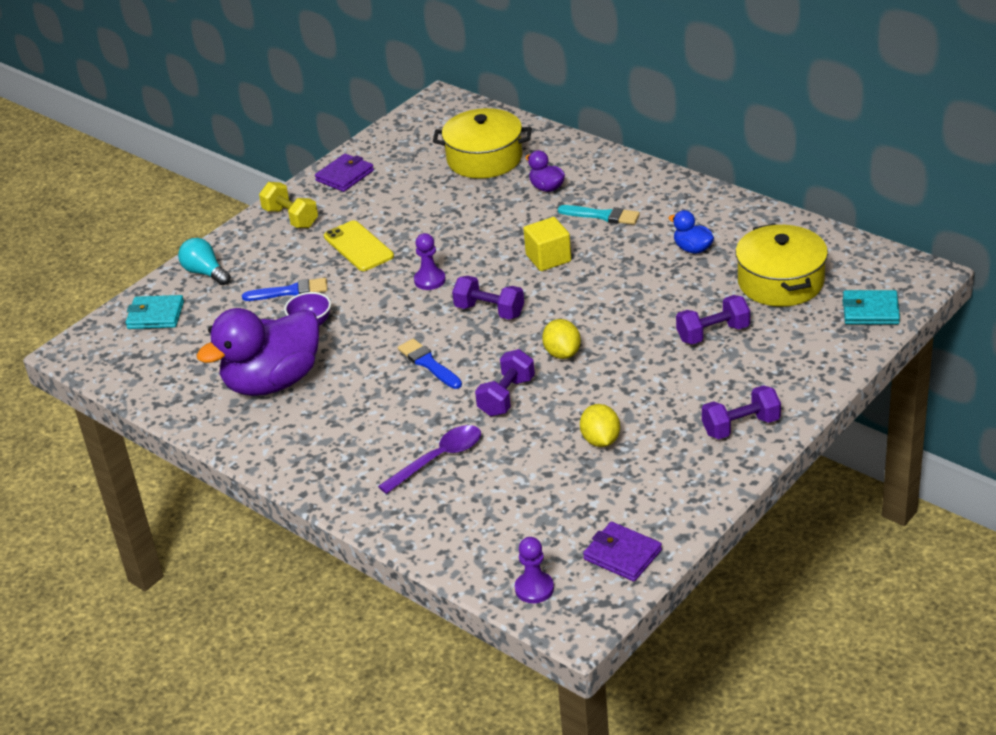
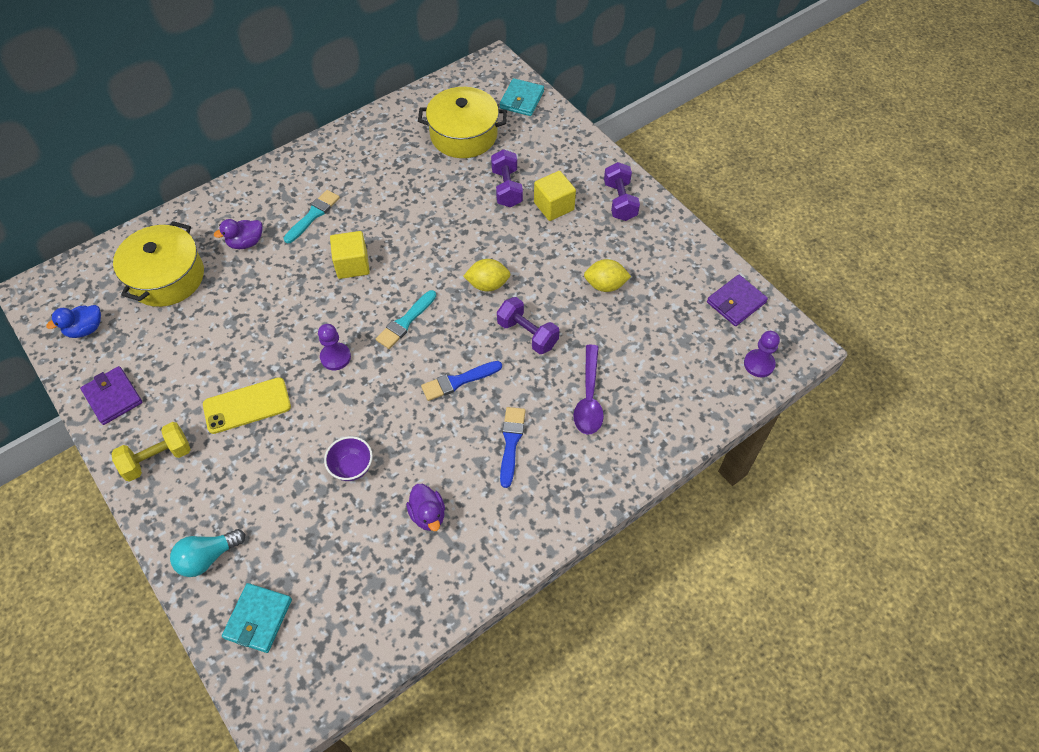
camera: 80 degrees left, 20 degrees up
(273, 382) = (428, 514): purple duck -> purple duck, size x0.43
(290, 291) = (288, 478): blue brush -> blue brush (511, 442)
(438, 459) = (589, 398): purple spoon -> purple spoon turned 150 degrees counterclockwise
(489, 311) = (405, 322): purple dumbbell -> turquoise brush
(692, 249) = (394, 172): blue duck -> blue duck (85, 329)
(704, 375) = (554, 206): none -> yellow cube

